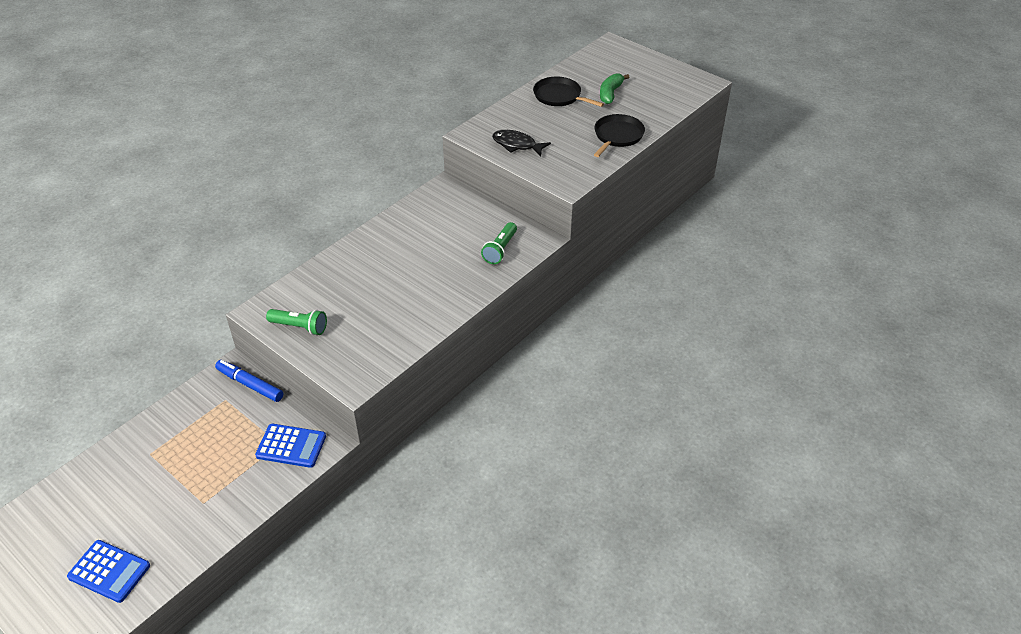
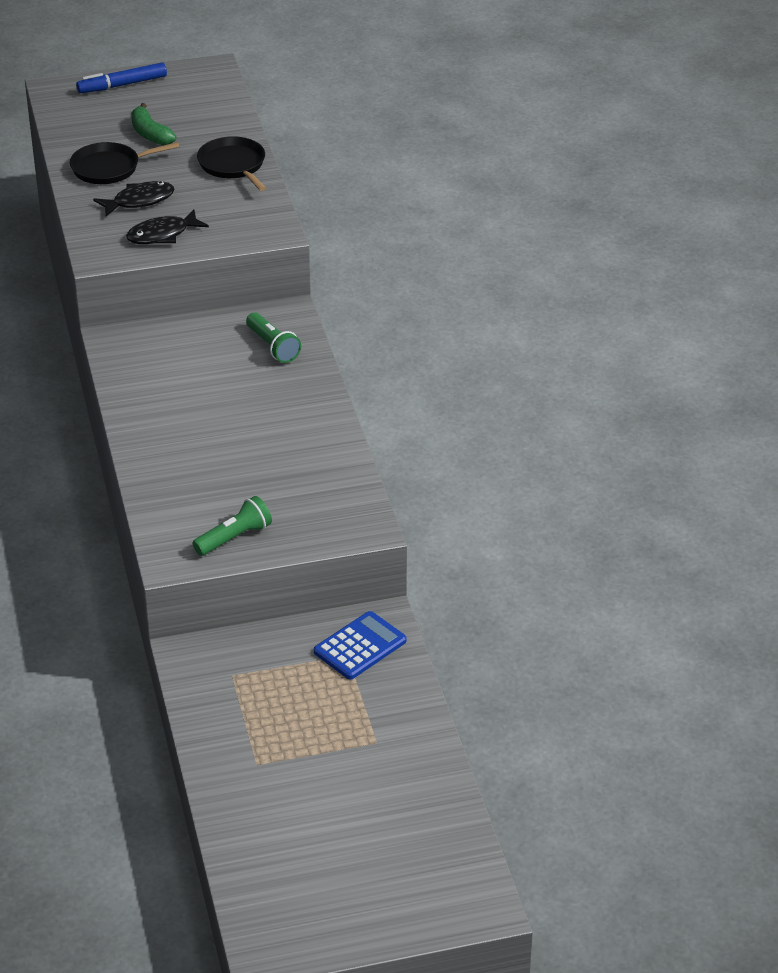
camera: 55 degrees left, 5 degrees down
(109, 571) = (406, 845): blue calculator -> none
(250, 385) = (229, 647): blue marker -> blue marker (122, 85)
(540, 121) = (139, 201): none -> black fish

